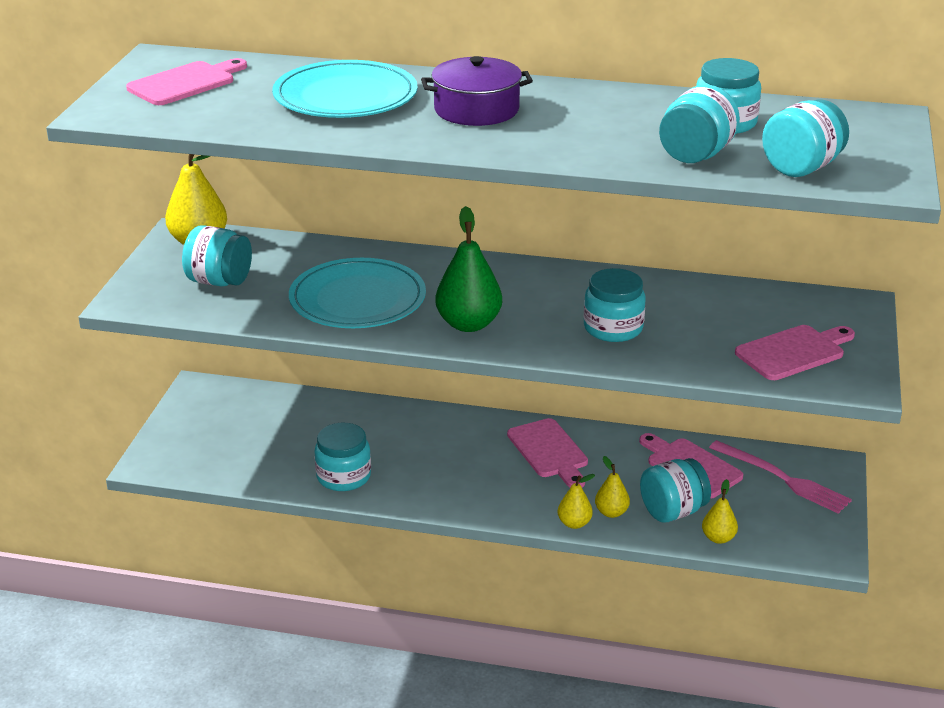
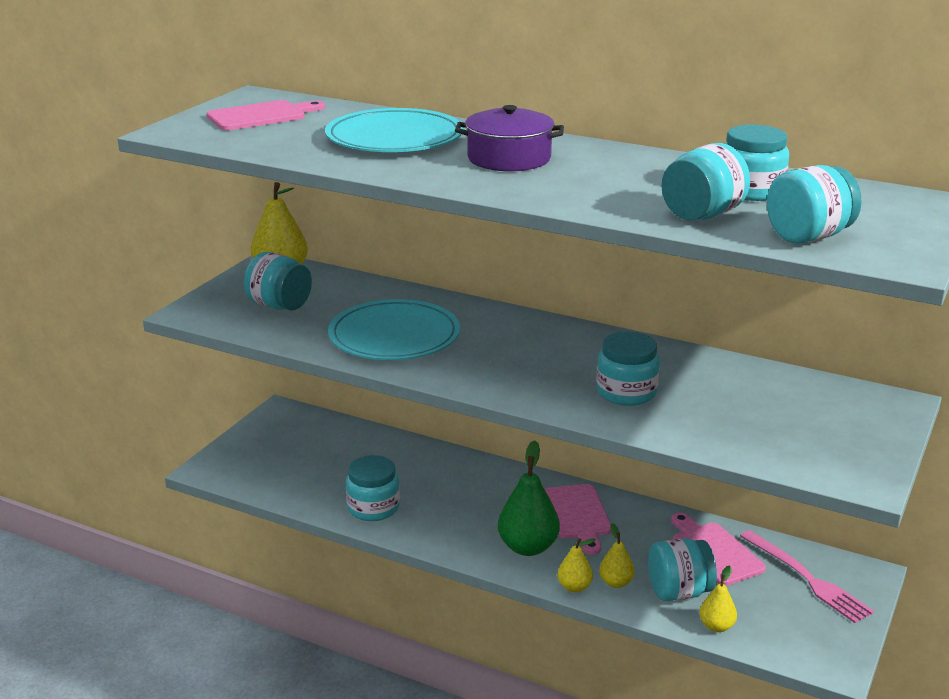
camera: 15 degrees right, 5 degrees down
(468, 324) = (486, 370): green pear -> green pear (528, 547)
(793, 352) = (805, 439): pink cutting board -> none

